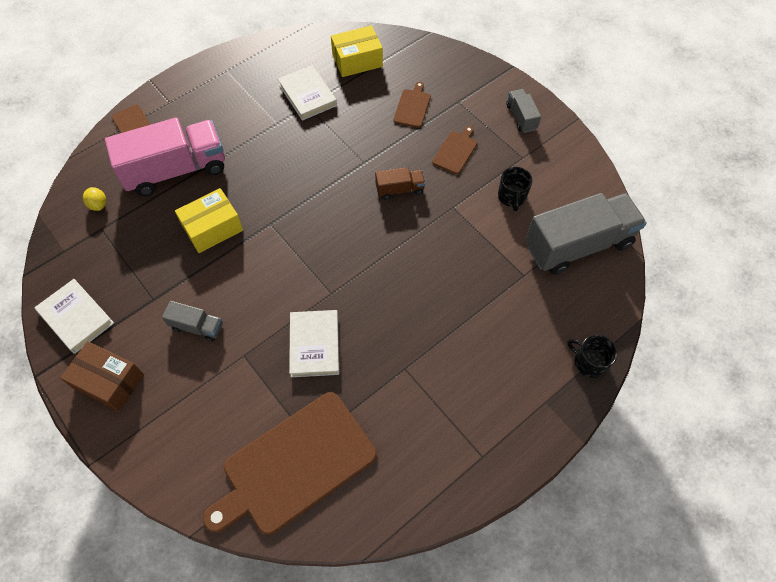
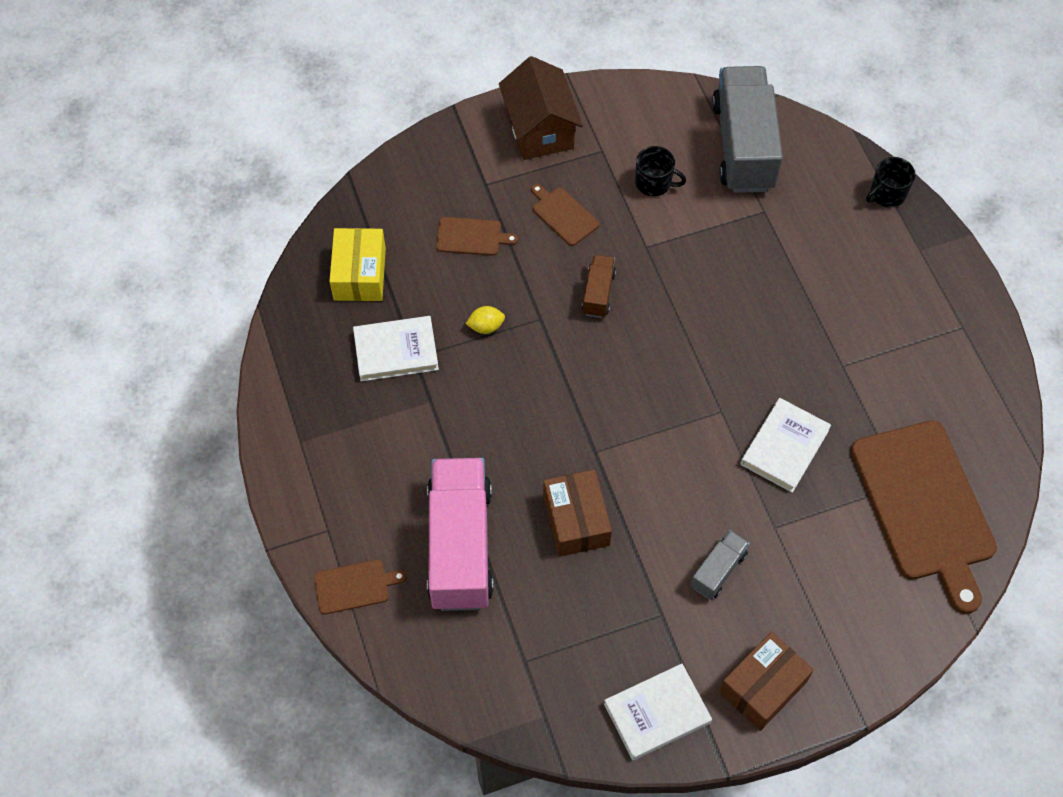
camera: 70 degrees left, 0 degrees up
(98, 205) = (481, 658): yellow lemon -> yellow lemon (486, 326)
(212, 228) = (576, 520): yellow box -> brown box
(314, 345) = (784, 447): white book -> white book turned 75 degrees counterclockwise
(412, 107) = (471, 237): brown cutting board -> brown cutting board turned 150 degrees clockwise
(521, 117) = (540, 129): grey truck -> brown house

